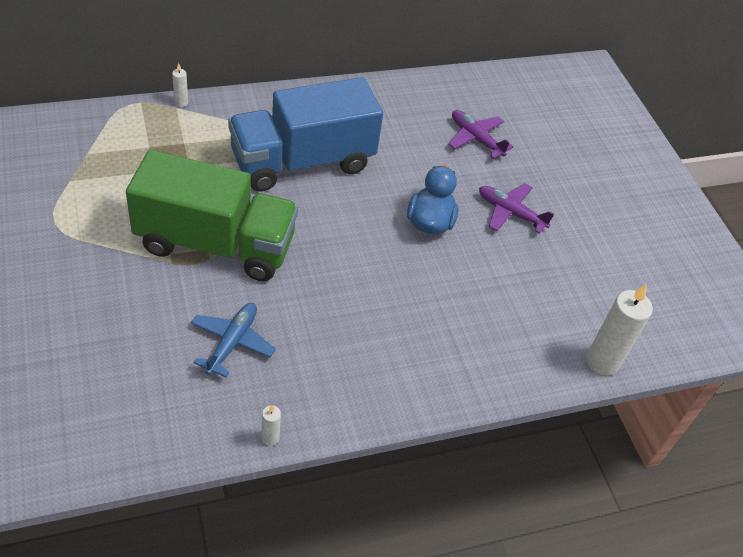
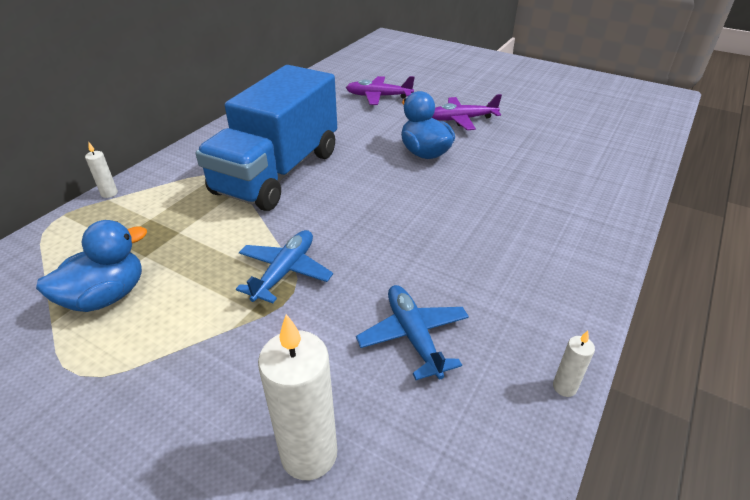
camera: 35 degrees left, 10 degrees down
(109, 184) = (106, 296): none -> blue duck
(215, 244) = (285, 271): green truck -> blue plane
(602, 361) = (640, 158): white candle -> white candle (309, 454)

